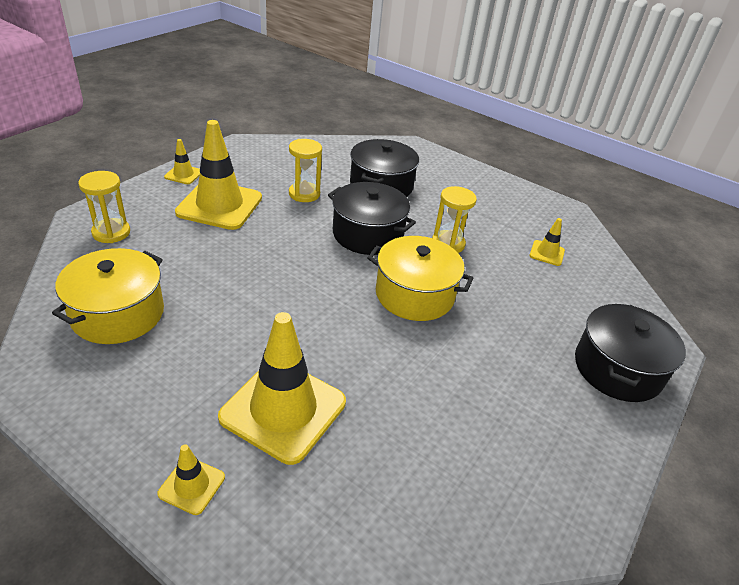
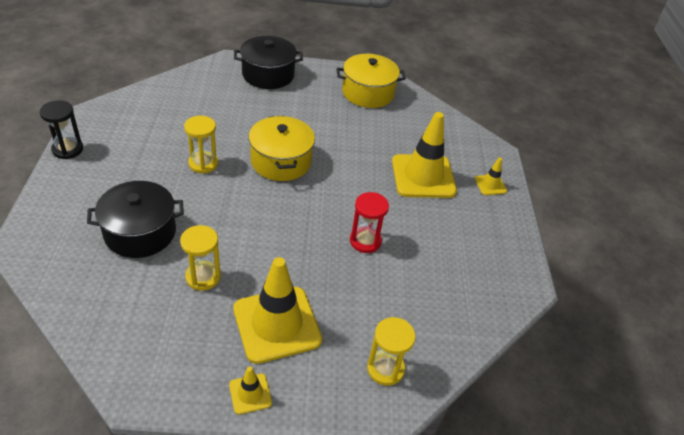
camera: 125 degrees left, 5 degrees up
(118, 313) = (446, 289): yellow pot -> yellow pot (368, 93)
(241, 293) = (365, 241): none -> red hourglass
(367, 234) = (231, 209): black pot -> none
(516, 186) = (67, 149): none -> black hourglass
(547, 253) = (170, 115): yellow traffic cone -> none

